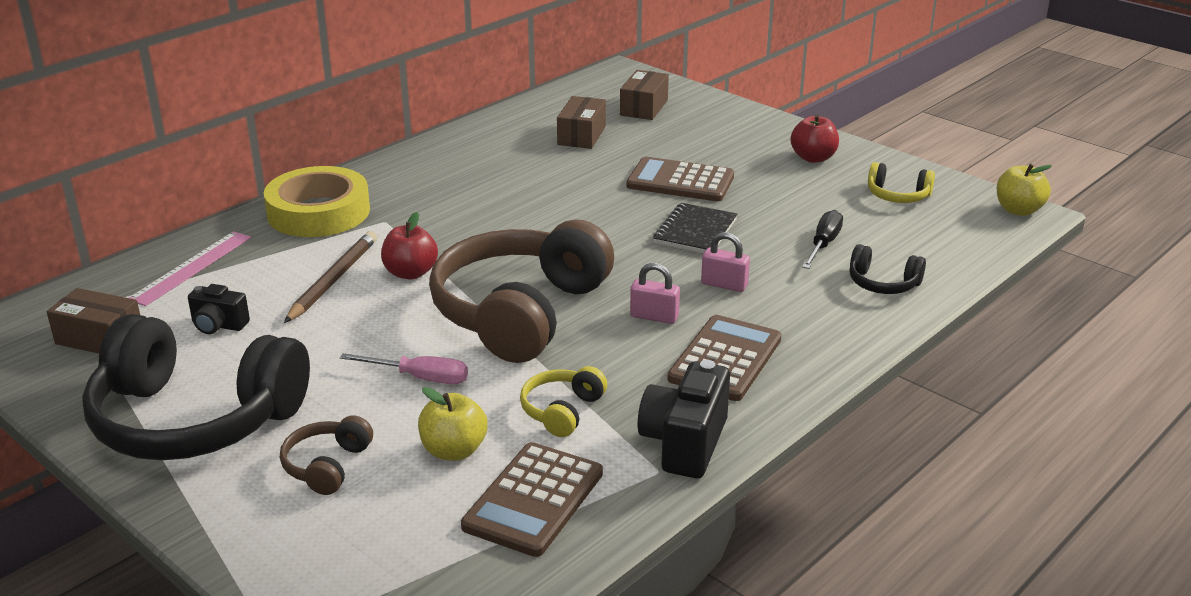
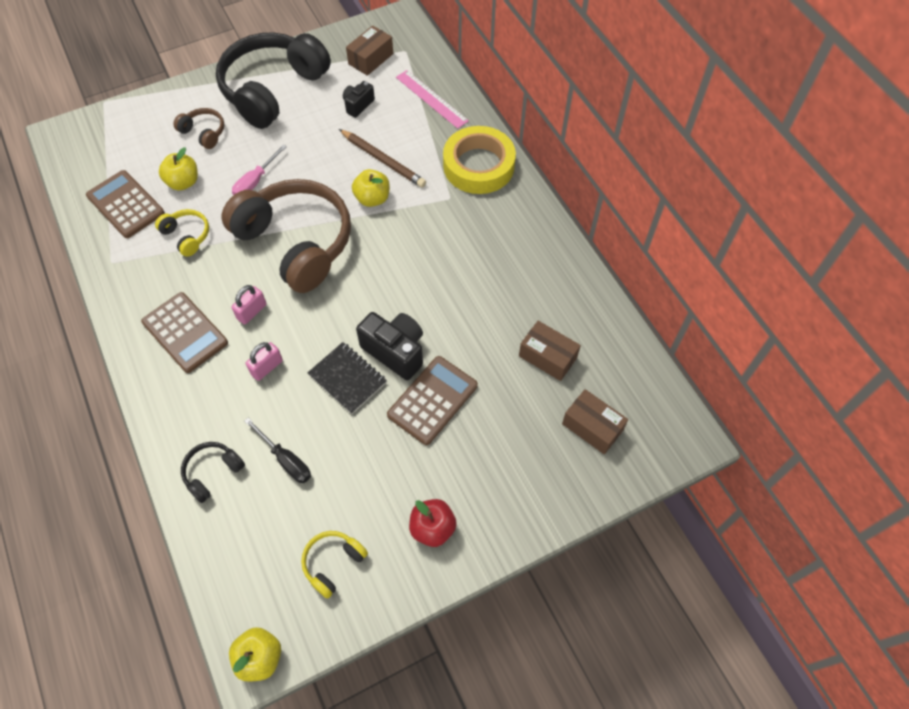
camera: 110 degrees right, 30 degrees up
(410, 273) = (372, 198): red apple -> yellow apple
(684, 443) = (124, 282): black camera -> black camera (395, 351)

